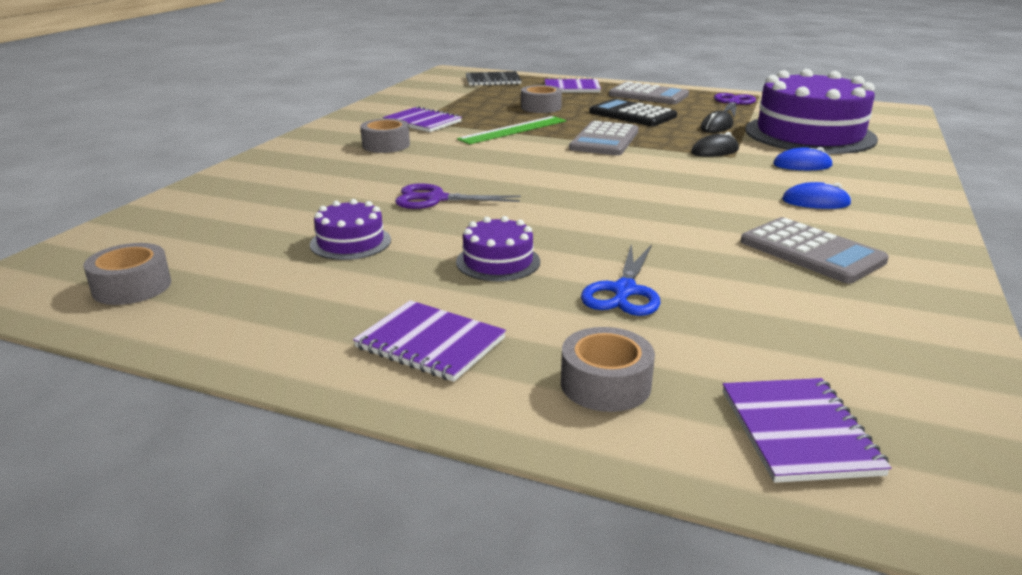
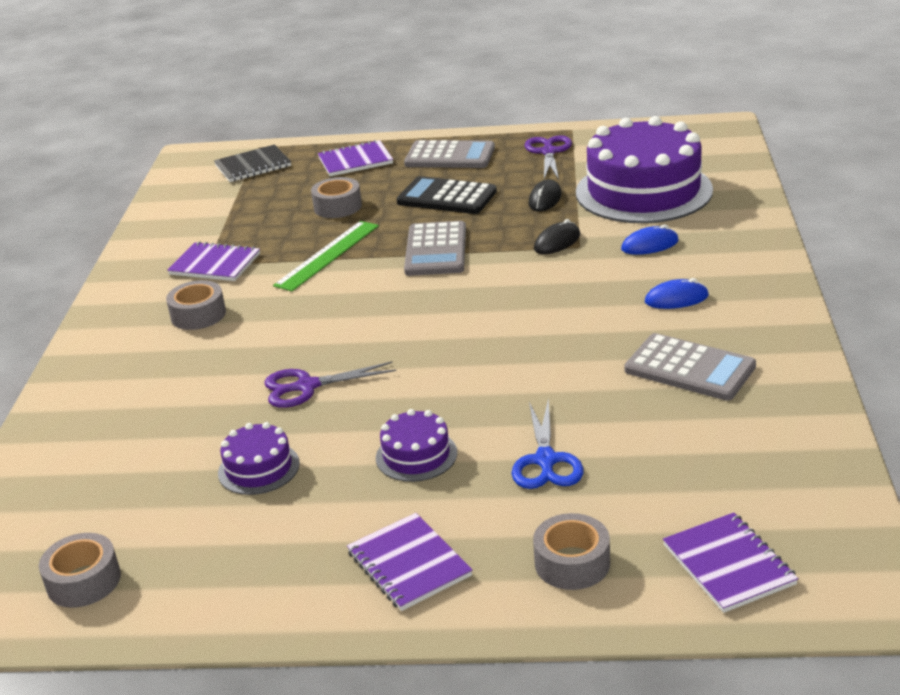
camera: 15 degrees left, 5 degrees up
(430, 343) = (409, 564): purple notebook -> purple notebook turned 45 degrees clockwise

